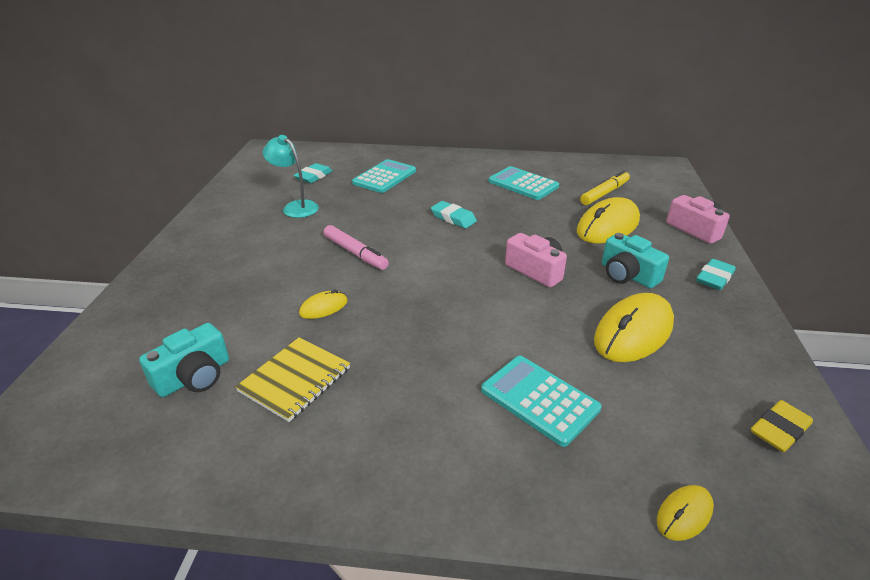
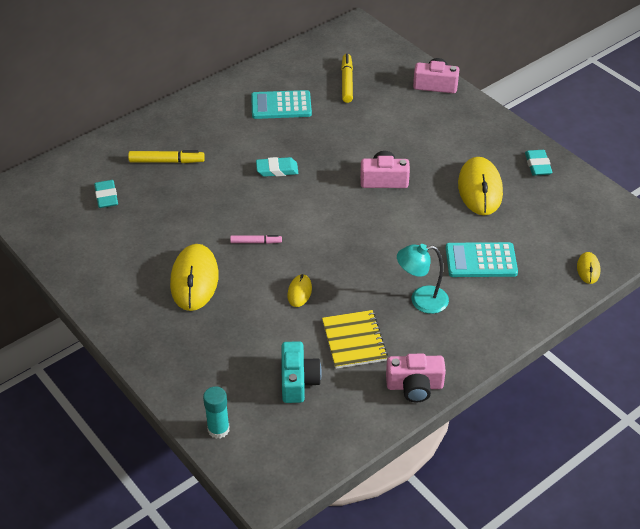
camera: 45 degrees left, 10 degrees up
(77, 365) = (218, 429): none -> turquoise glue stick
(269, 474) = (414, 386): none -> pink camera
(295, 207) = (145, 234): turquoise lamp -> turquoise lamp (421, 300)
(355, 253) = (256, 242): pink marker -> pink marker, size x0.64
(384, 177) = (166, 161): turquoise calculator -> yellow marker
(608, 226) = (383, 114): yellow mouse -> yellow mouse (194, 280)
(627, 275) = (436, 149): turquoise camera -> none
(714, 278) = (481, 121): turquoise eraser -> turquoise eraser (537, 165)
(779, 430) = (587, 202): yellow eraser -> none

